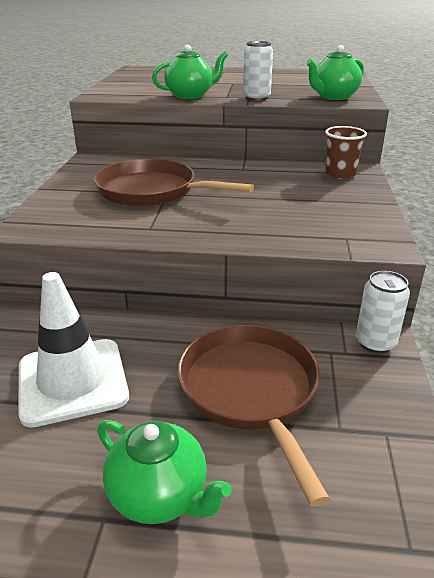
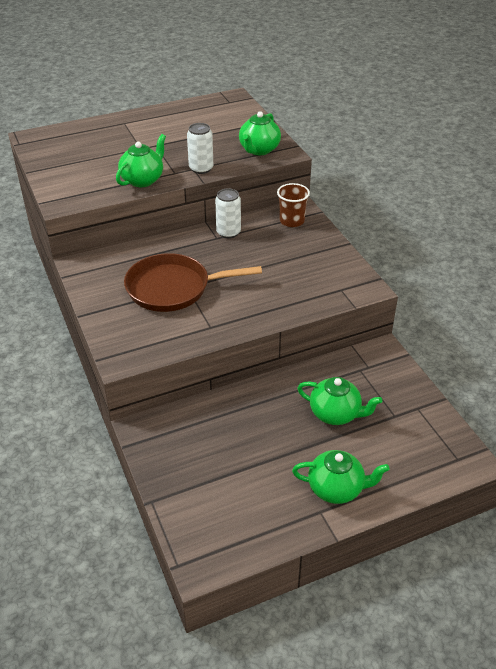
camera: 30 degrees left, 10 degrees up
(72, 381) = (230, 453): white traffic cone -> none
(251, 391) = (335, 414): brown pan -> green teapot
(375, 343) = (380, 353): white can -> white can (228, 232)

